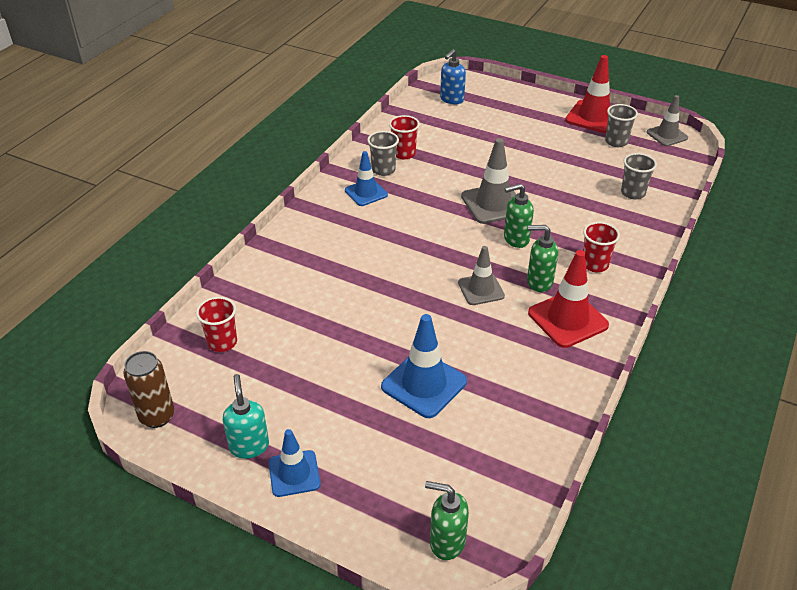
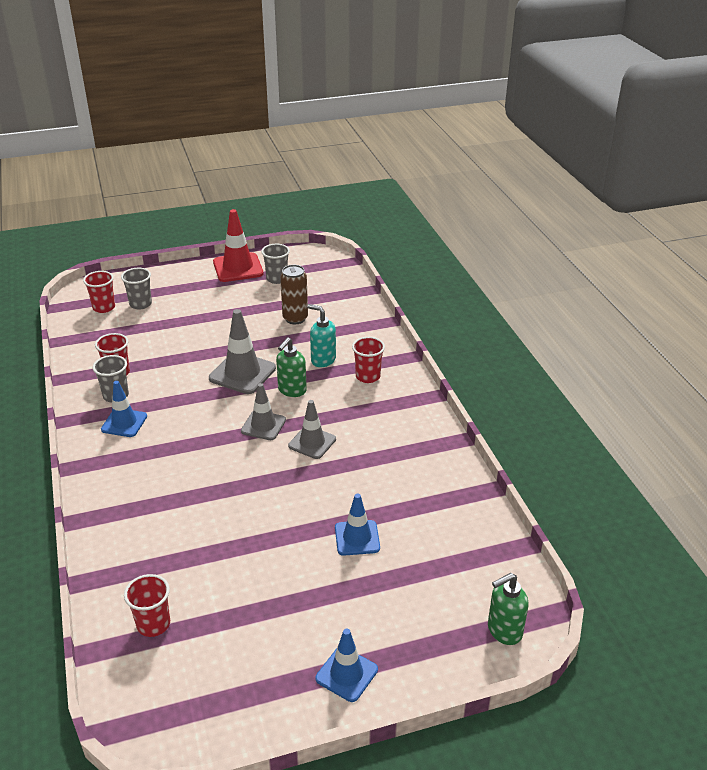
camera: 45 degrees left, 5 degrees down
(157, 416) = (174, 726): brown can -> brown can (295, 318)
(249, 446) = (285, 683): turquoise soap dispenser -> turquoise soap dispenser (323, 360)
(424, 384) = (357, 538): blue traffic cone -> blue traffic cone, size x0.65
(451, 100) = (104, 307): blue soap dispenser -> red cup
(539, 282) = (346, 411): green soap dispenser -> none
(567, 319) = (396, 426): red traffic cone -> none
(633, 193) = (332, 311): grey cup -> grey cup (140, 304)
(667, 135) = (306, 257): grey traffic cone -> grey traffic cone (263, 425)

